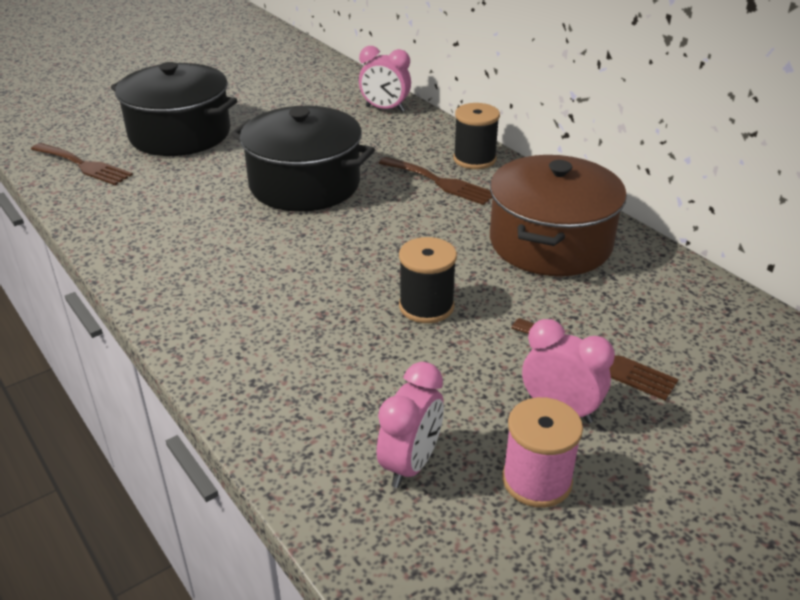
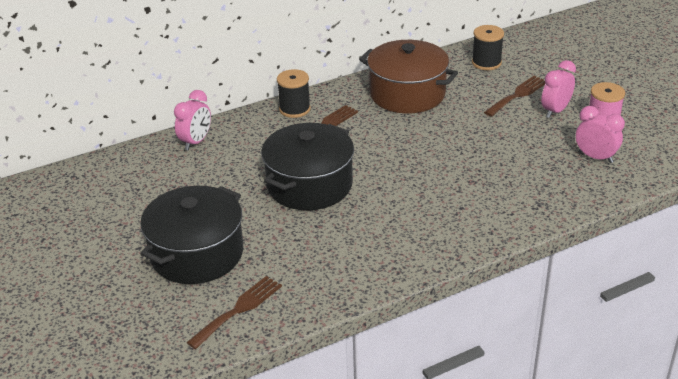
camera: 80 degrees left, 0 degrees up
(426, 306) = (467, 143): black spool -> black spool (486, 63)

